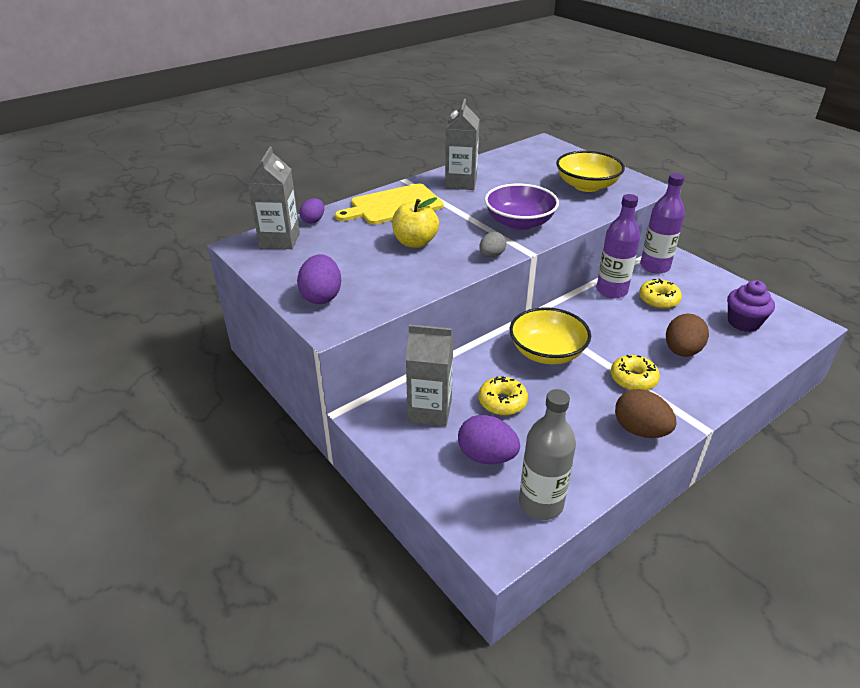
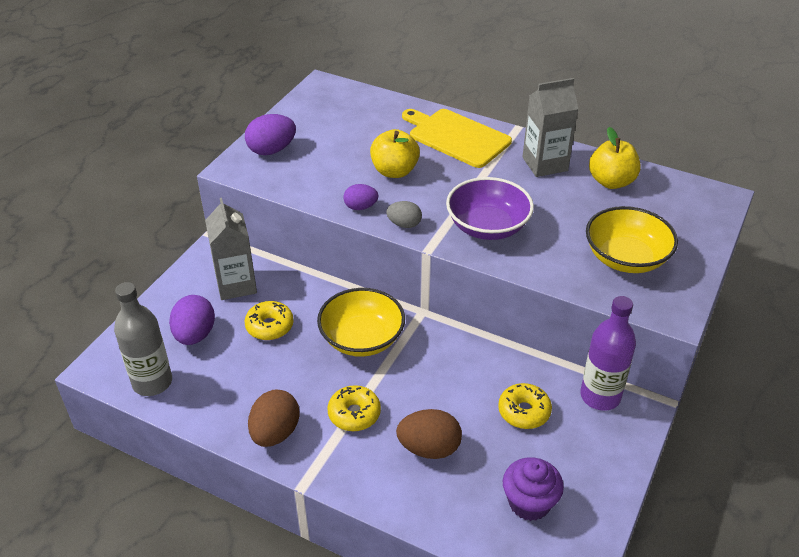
camera: 65 degrees right, 5 degrees up
(280, 240) = (344, 99): grey carton -> none
(313, 220) = (391, 103): purple egg -> purple egg (360, 207)
(501, 167) = (611, 182): none -> yellow apple
(611, 291) = (513, 366): purple bottle -> none

